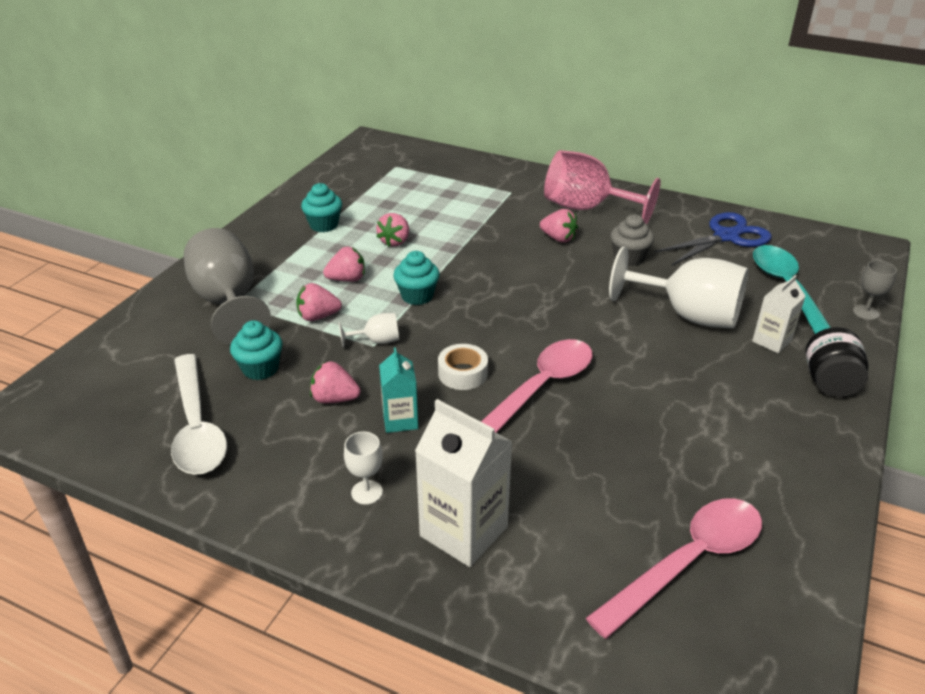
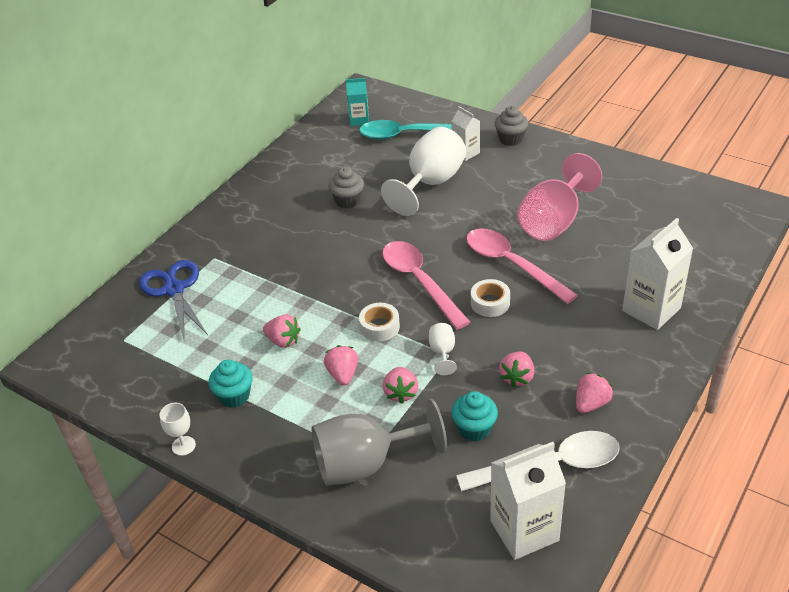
camera: 80 degrees left, 5 degrees up
(115, 408) = (524, 530): none -> white carton
(367, 492) = (619, 356): white goblet -> white goblet (183, 446)
(400, 420) = (543, 339): turquoise carton -> turquoise carton (359, 120)
(417, 296) = (379, 327): turquoise cupcake -> white tape
(558, 238) = (307, 236): pink strawberry -> pink strawberry (591, 403)
(587, 208) = (261, 214): pink goblet -> pink goblet (554, 221)
(688, 562) = (665, 220): pink spoon -> pink spoon (420, 282)
(726, 237) = (329, 148): blue scissors -> blue scissors (174, 290)
(829, 382) = (510, 139): black jar -> grey cupcake
(865, 312) = (439, 109): grey goblet -> none

